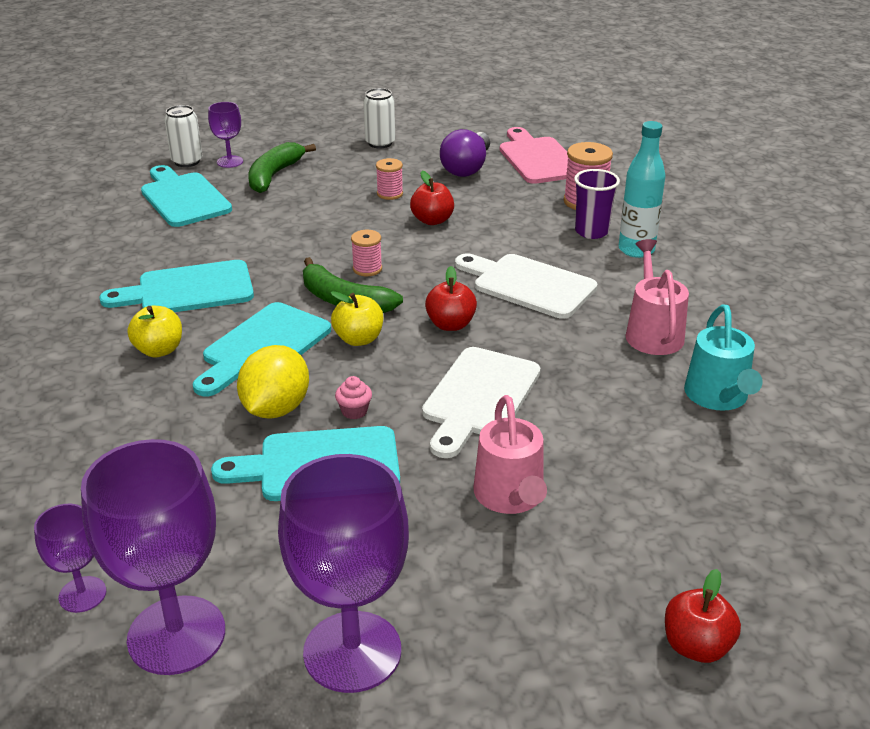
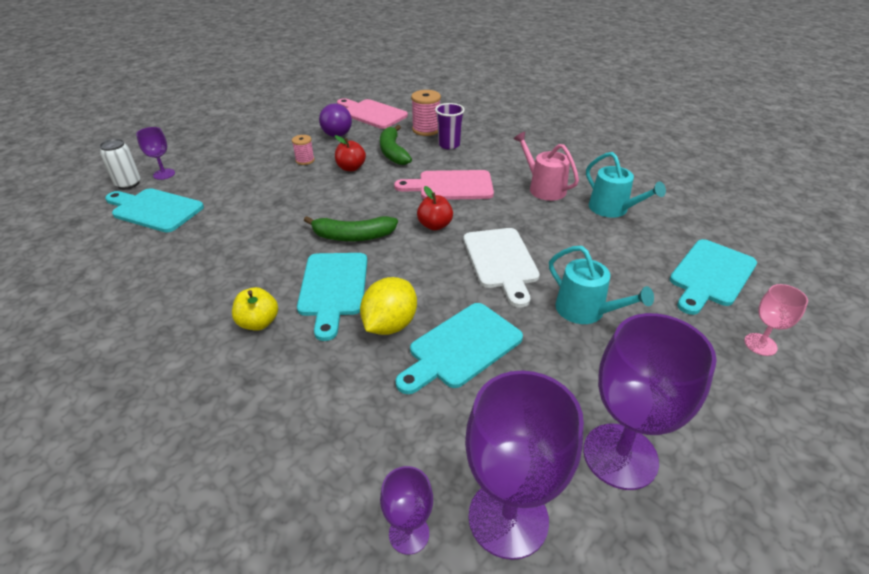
camera: 35 degrees left, 5 degrees up
(188, 290) = (233, 271): turquoise cutting board -> turquoise cutting board (710, 275)
(274, 175) = (209, 173): green banana -> green banana (393, 152)
(276, 408) = (390, 325): yellow lemon -> yellow lemon turned 45 degrees clockwise
(354, 411) = (441, 303): pink cupcake -> none
(358, 339) = (390, 256): yellow apple -> none
(367, 269) = (344, 211): pink spool -> none
(380, 143) = (262, 131): white can -> none
(510, 496) = (585, 311): pink watering can -> turquoise watering can
(528, 285) = (451, 186): white cutting board -> pink cutting board
(636, 250) = (483, 147): turquoise bottle -> none
(696, 646) = (760, 344): red apple -> pink goblet

